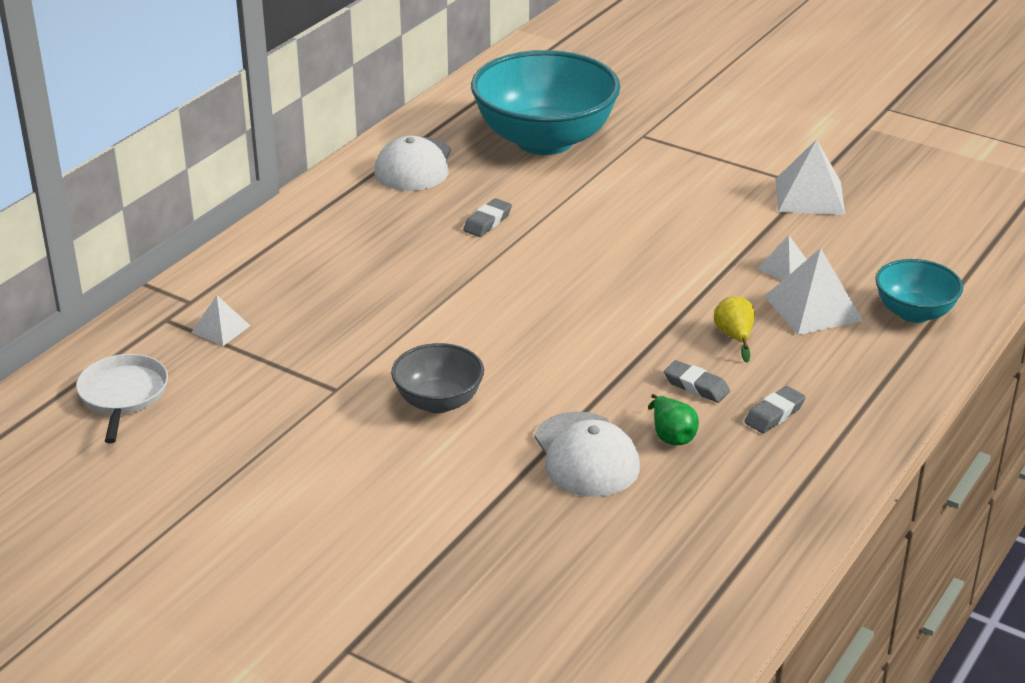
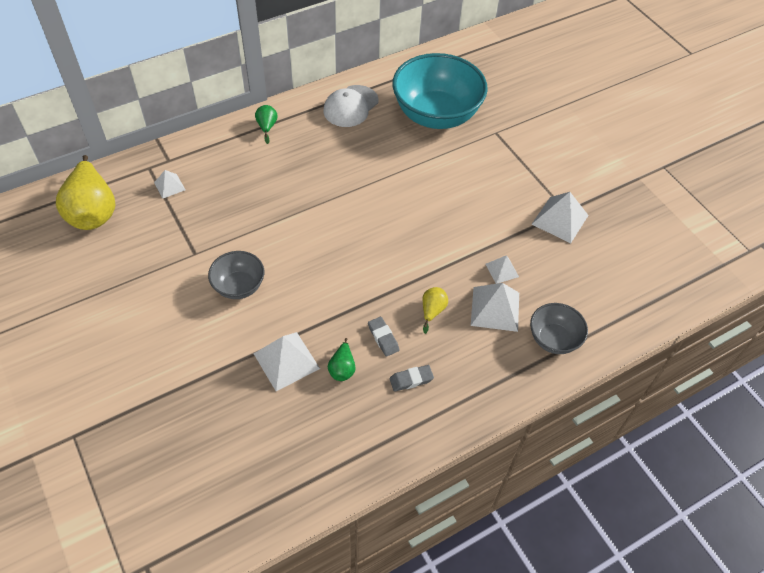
camera: 25 degrees right, 20 degrees up
(123, 395) = (93, 211): white pan -> yellow pear
(309, 221) = (267, 127): none -> green pear
(487, 222) = (359, 165): grey eraser -> none
(586, 455) = (286, 361): white cap -> white pyramid
(914, 313) = (553, 339): turquoise bowl -> grey bowl

